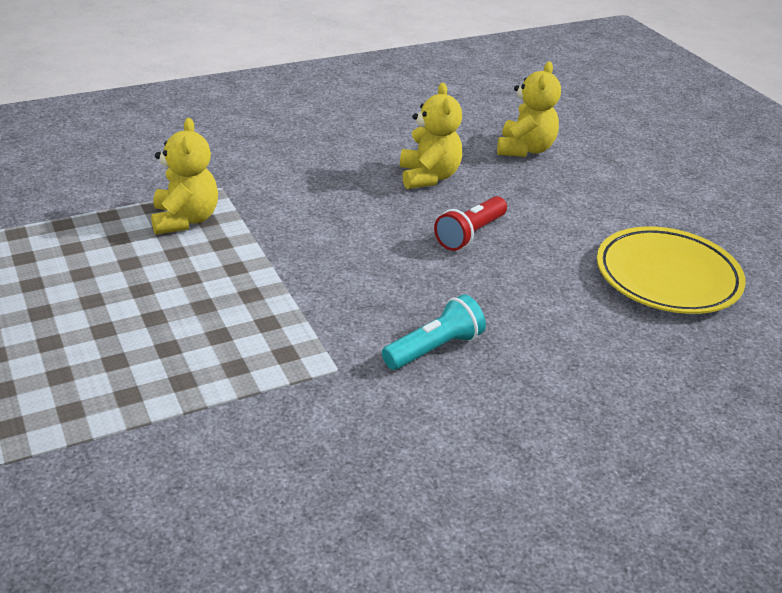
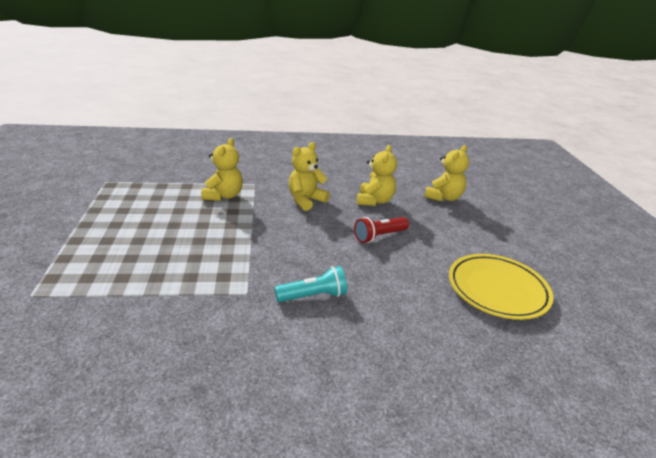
camera: 20 degrees right, 5 degrees down
(324, 199) = (306, 200): none -> yellow teddy bear

